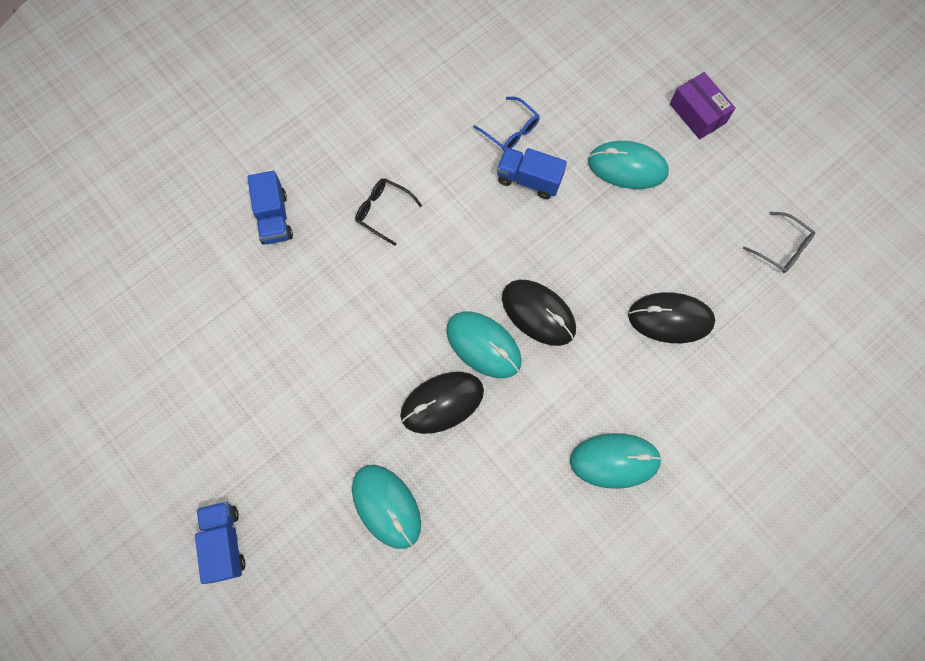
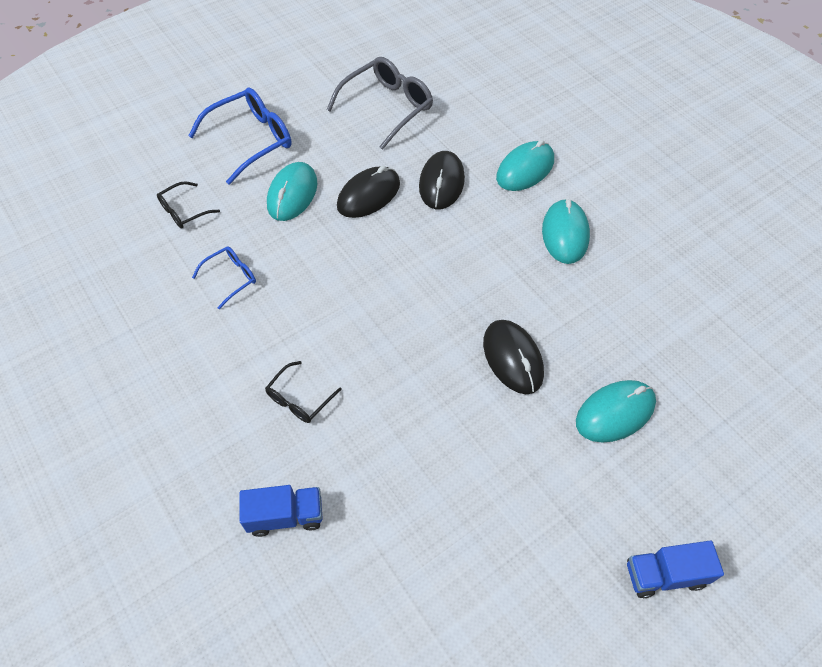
camera: 85 degrees left, 15 degrees down
(483, 345) = (456, 319): turquoise mouse -> turquoise mouse (525, 169)
(529, 180) = (289, 268): blue truck -> none
(538, 313) = (428, 274): black mouse -> black mouse (368, 195)
(588, 73) = (184, 211): none -> black glasses
(697, 113) = (250, 140): purple box -> blue glasses
(781, 248) = (386, 108): grey glasses -> grey glasses, size x1.85

